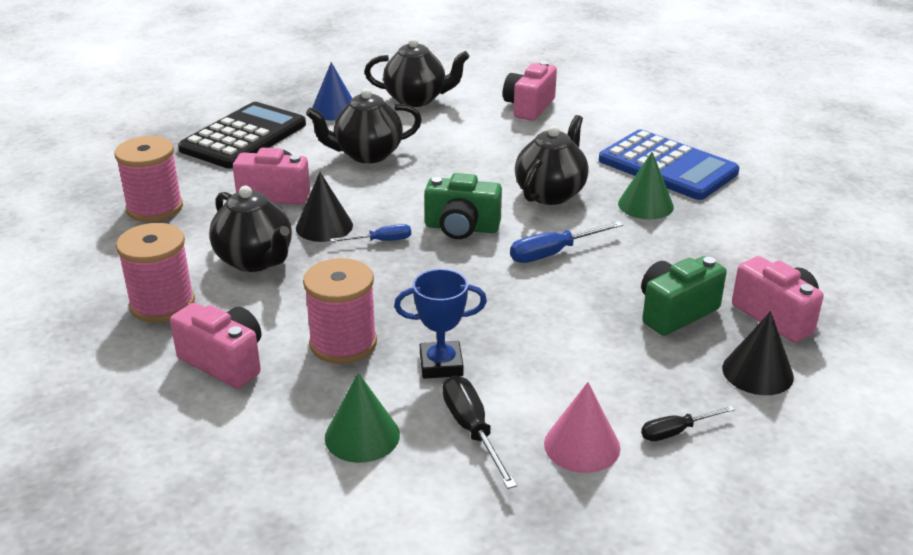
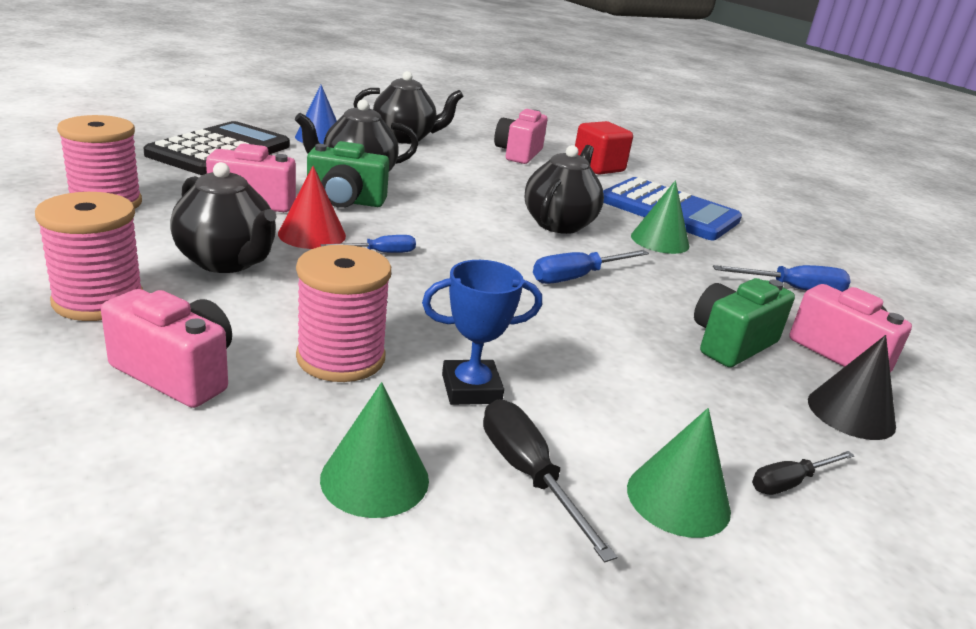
camera: 10 degrees left, 5 degrees down
(324, 226) = (312, 234): black cone -> red cone
(461, 228) = (470, 247): green camera -> green camera (345, 201)
(582, 445) = (678, 499): pink cone -> green cone
(609, 116) = (598, 167): none -> red cube
(761, 251) = (793, 289): none -> blue screwdriver

